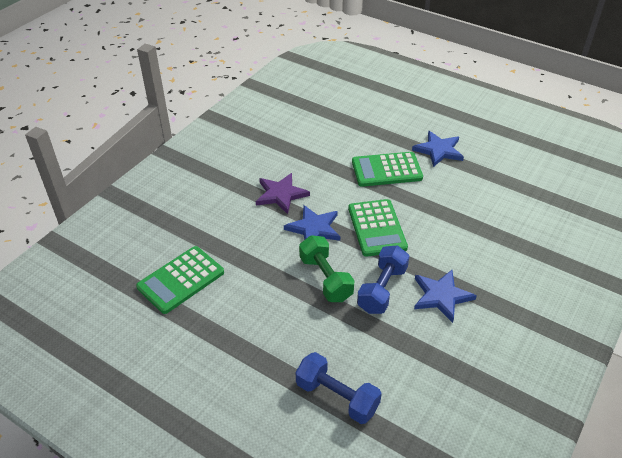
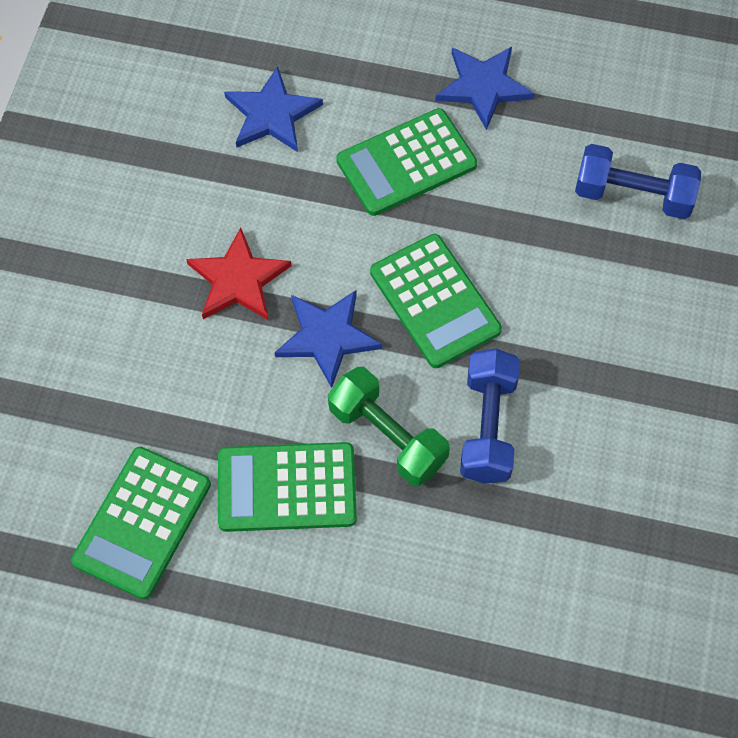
camera: 20 degrees left, 20 degrees up
(262, 286) = (287, 488): none -> green calculator
(281, 194) = (238, 280): purple star -> red star
(337, 397) = (488, 651): blue dumbbell -> blue dumbbell (633, 195)
(441, 296) = (586, 408): blue star -> blue star (272, 114)

